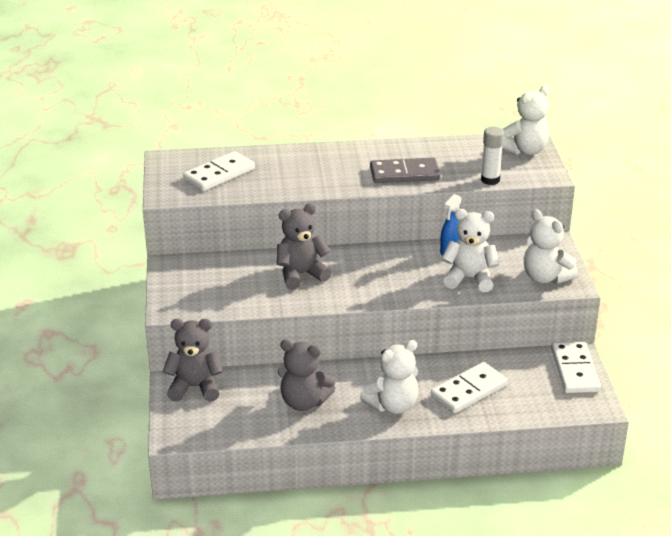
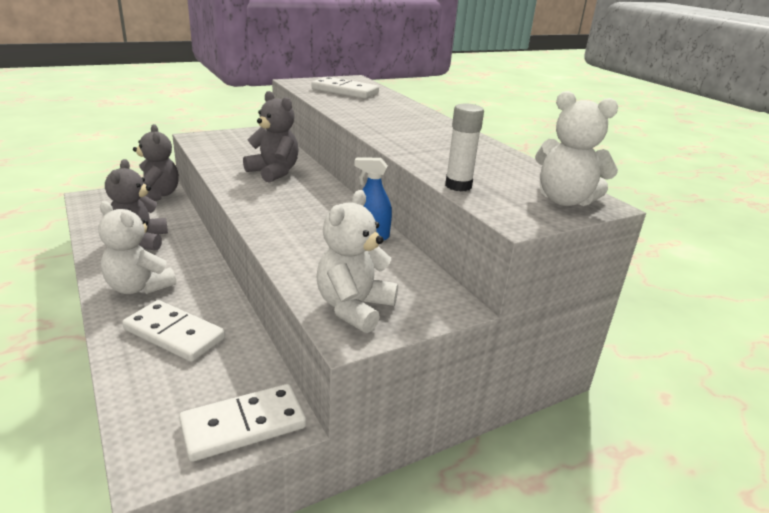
camera: 65 degrees right, 5 degrees down
(404, 174) = (420, 146): grey domino -> none
(469, 279) = (316, 253): white teddy bear -> none

